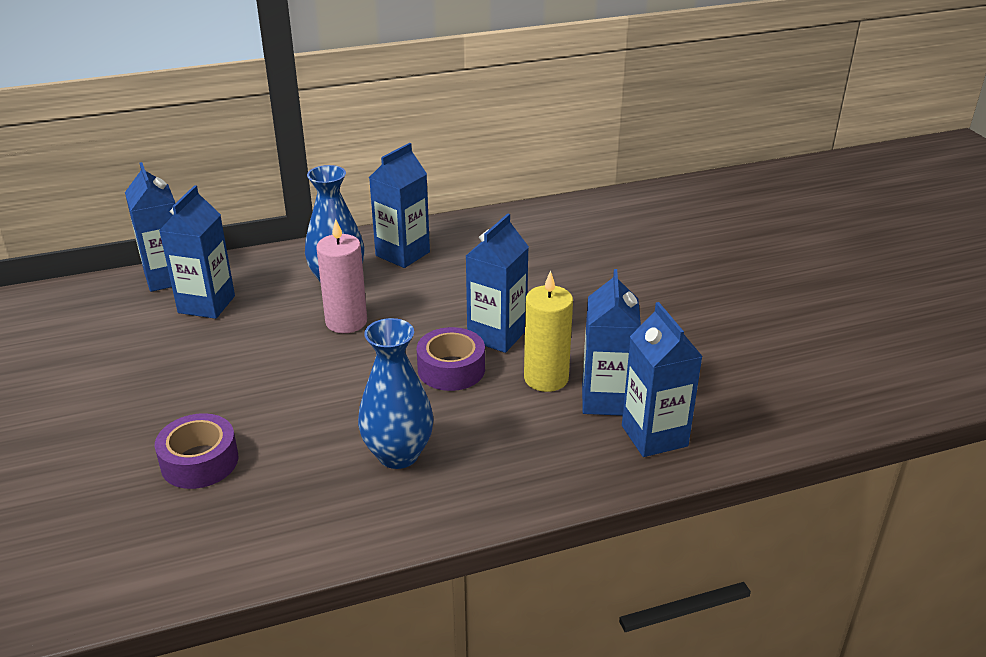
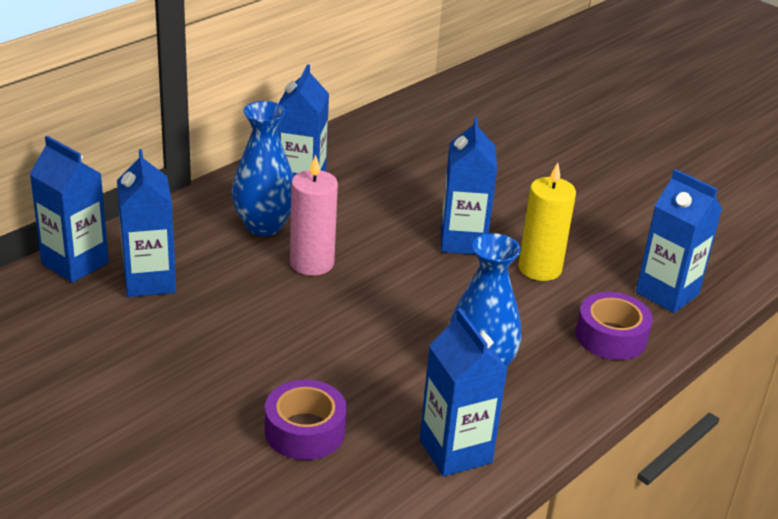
camera: 30 degrees left, 0 degrees up
(451, 369) = (452, 282): purple tape -> purple tape (611, 336)
(606, 399) = (604, 274): blue carton -> blue carton (455, 451)

